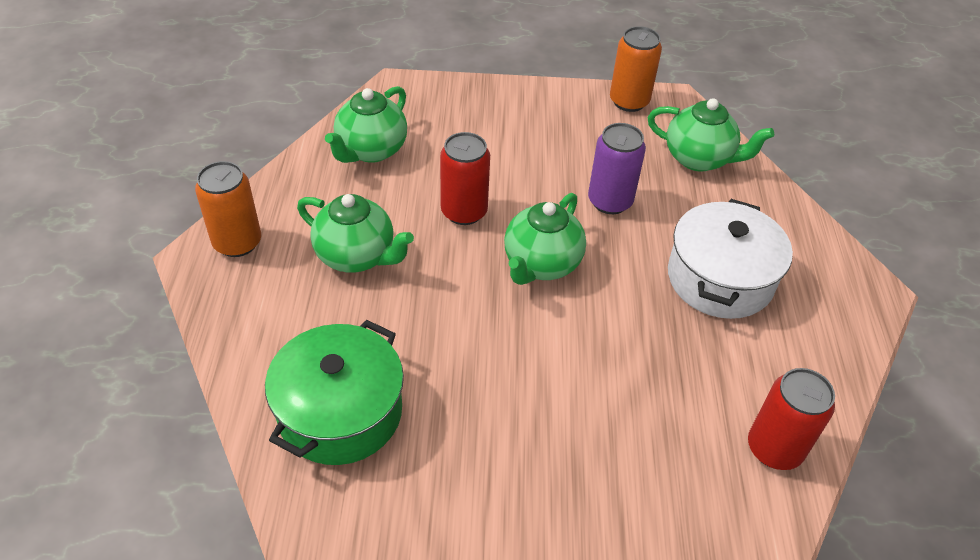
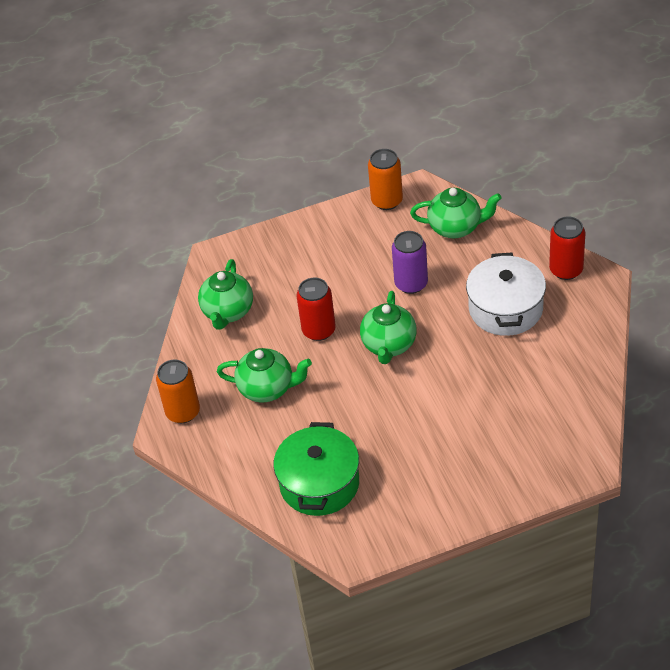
camera: 15 degrees left, 0 degrees up
(774, 448) = (578, 399): red can -> red can (566, 270)

